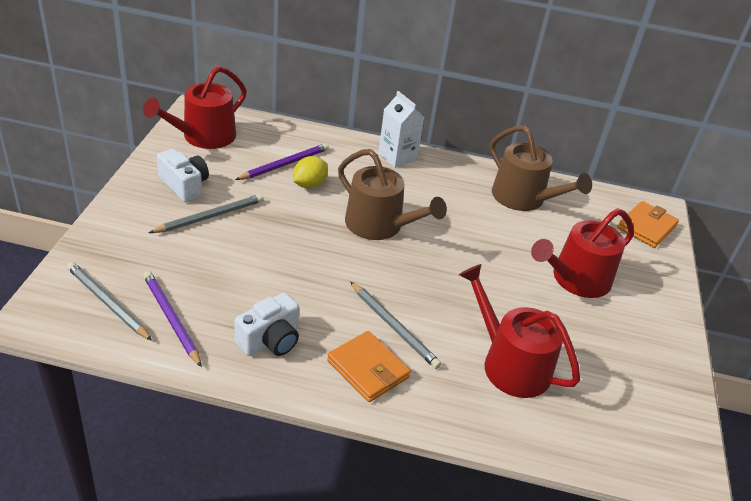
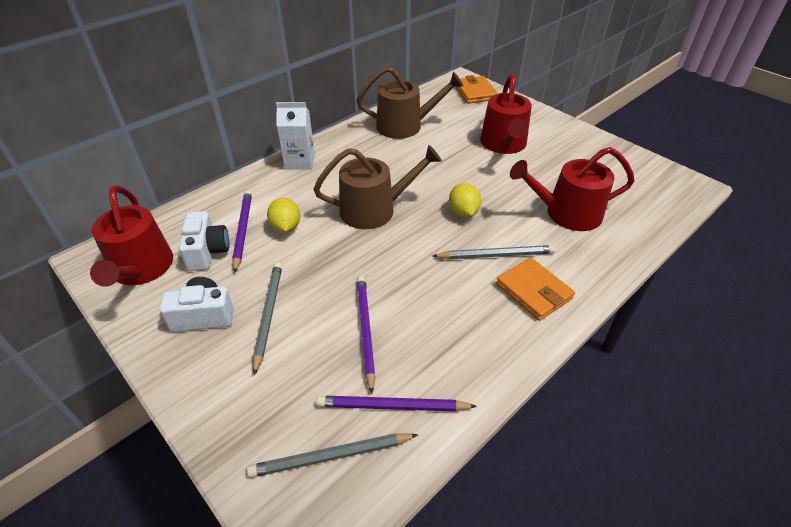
camera: 50 degrees left, 5 degrees up
(234, 275) = (365, 330): none -> purple pencil
(270, 340) = (466, 340): white camera -> white camera (207, 251)
(368, 369) = (533, 291): orange wallet -> orange wallet turned 60 degrees clockwise
(433, 284) = (463, 212): none -> yellow lemon

